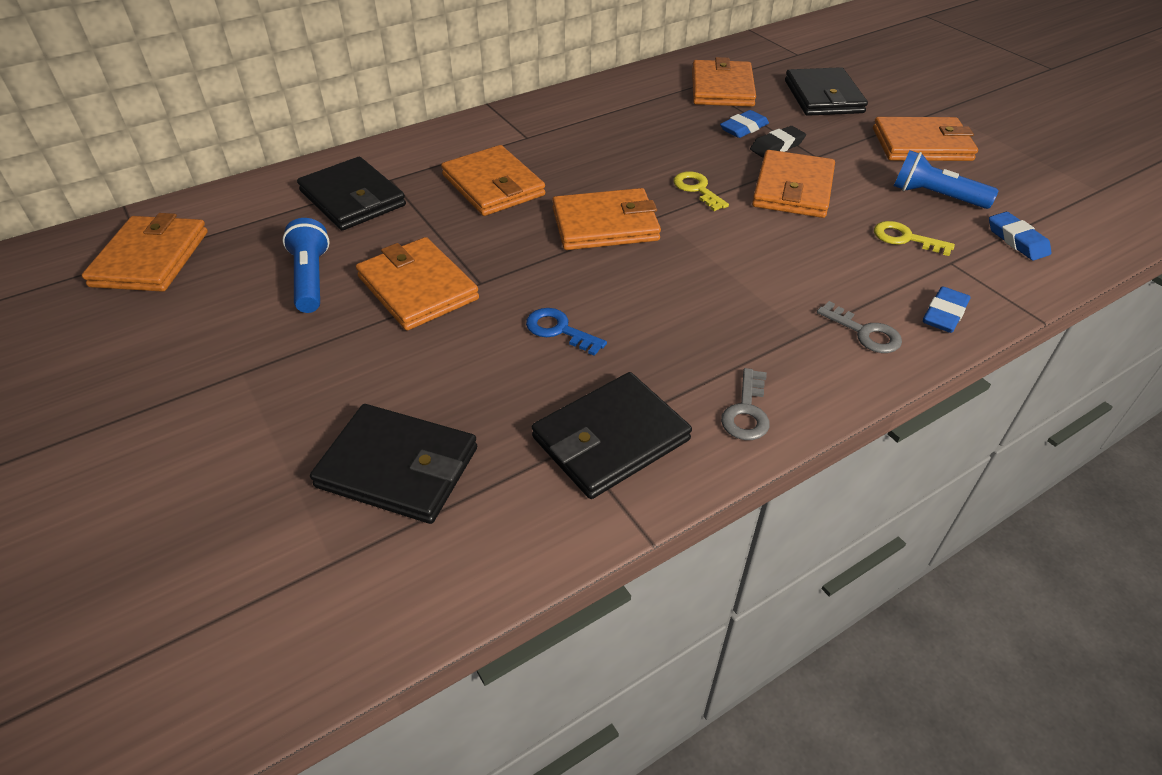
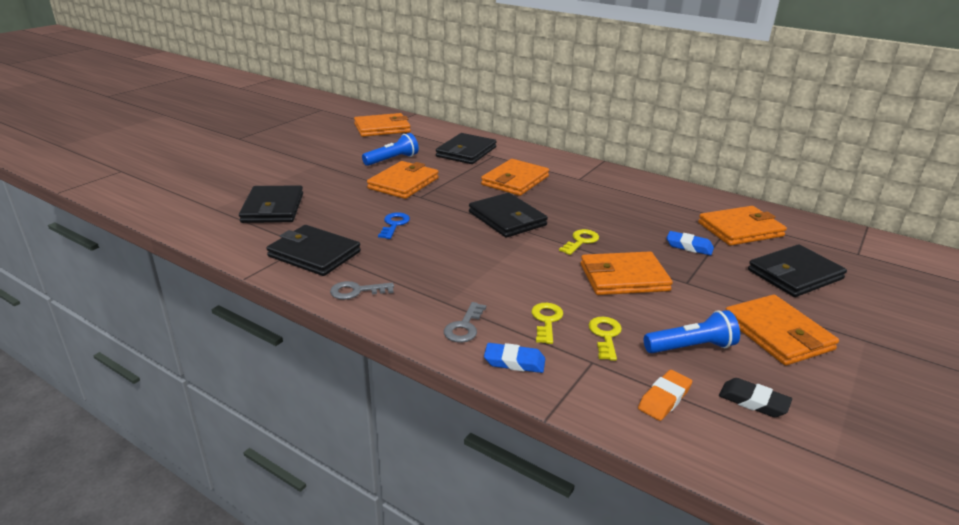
camera: 65 degrees right, 15 degrees down
(605, 224) = (507, 219): orange wallet -> black wallet
(777, 146) = (679, 263): black eraser -> black eraser (753, 401)
(866, 267) = (546, 320): none -> yellow key
(935, 196) = (691, 347): blue flashlight -> blue flashlight turned 75 degrees clockwise
(1017, 240) = (664, 399): blue eraser -> orange eraser

